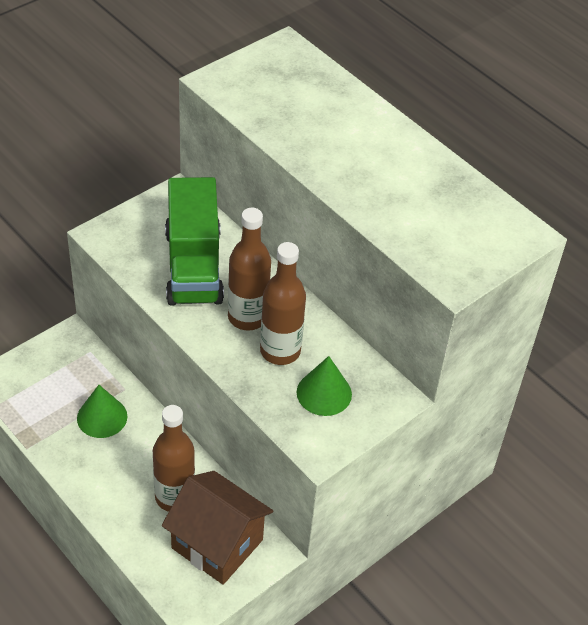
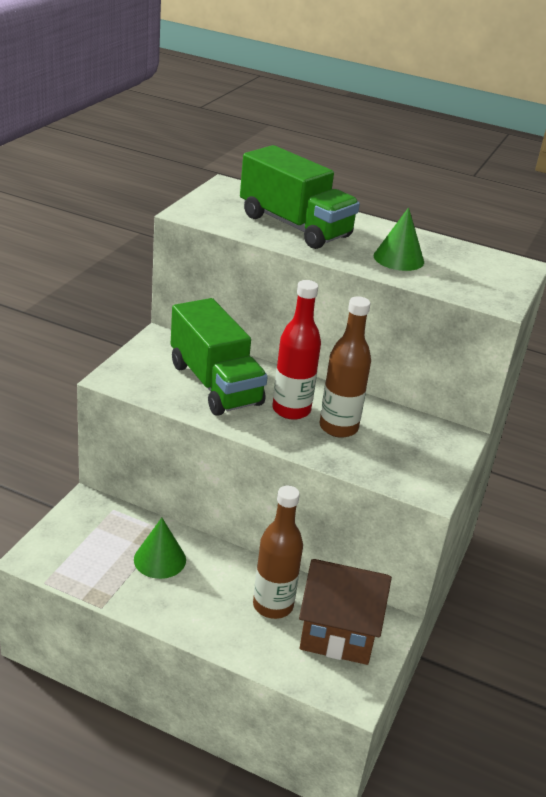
camera: 25 degrees left, 15 degrees down
(247, 317) = (291, 410): brown bottle -> red bottle
(313, 122) = (295, 226): none -> green truck
(324, 393) = (399, 448): green cone -> green cone (398, 258)

